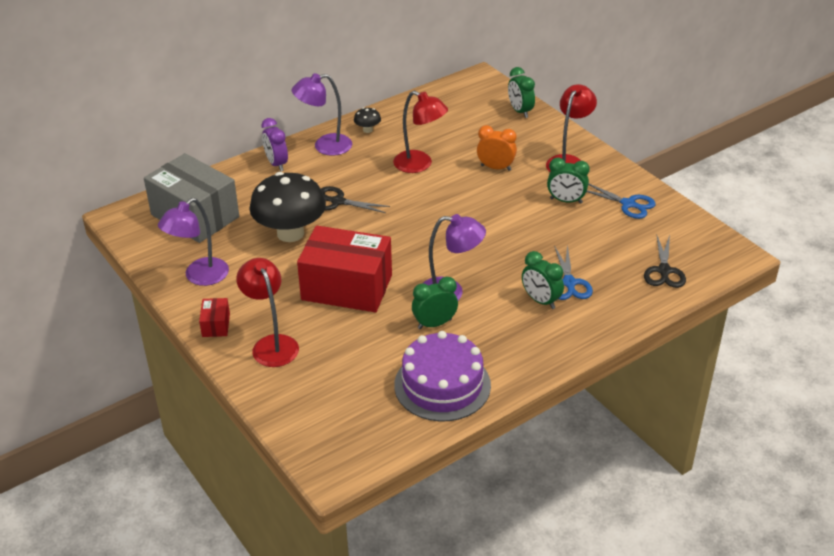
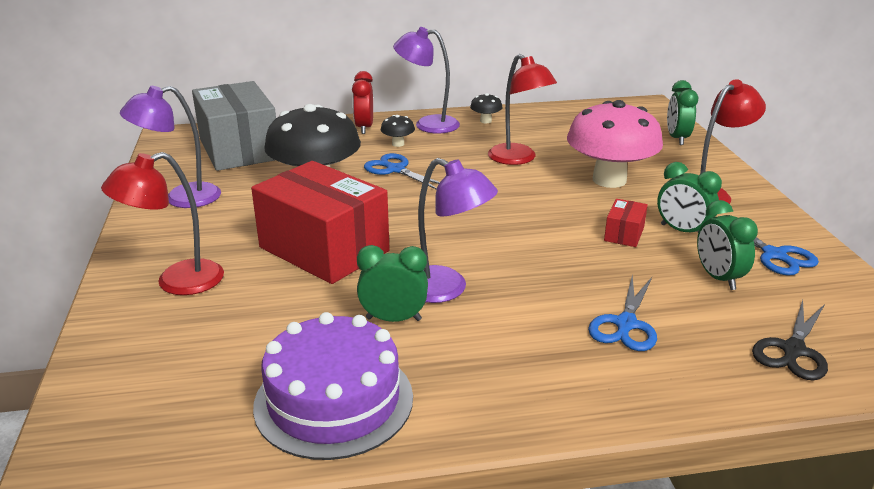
camera: 25 degrees right, 10 degrees down
(216, 325) = (142, 245): red box -> red box (624, 234)
(271, 344) = (177, 282): red lamp -> red lamp turned 120 degrees counterclockwise
(276, 164) = (364, 128): purple clock -> red clock
(318, 174) = (398, 144): none -> black mushroom
(338, 201) = (395, 170): black scissors -> blue scissors
(495, 168) = (609, 180): orange clock -> pink mushroom
(540, 301) = (566, 334): green clock -> green clock (718, 278)

